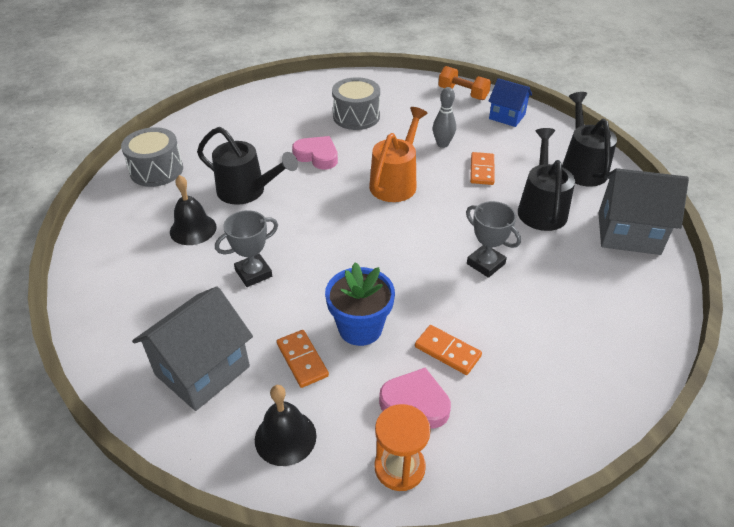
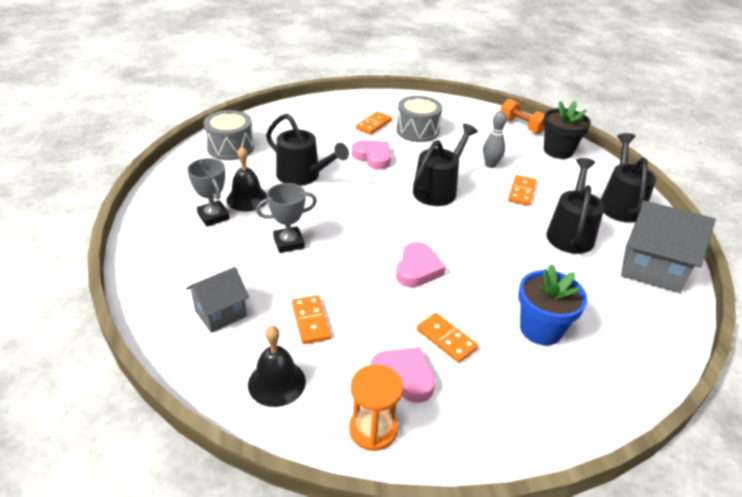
camera: 10 degrees right, 5 degrees down
(202, 371) = (220, 313): grey house -> grey house, size x0.62
(307, 117) = (373, 125): none -> orange domino
(360, 328) = (371, 304): blue flower pot -> blue flower pot (541, 329)
(396, 182) = (438, 189): orange watering can -> black watering can
(398, 278) = (417, 269): none -> pink heart
(485, 264) = (503, 271): grey trophy -> grey trophy (213, 216)
(507, 116) = (558, 151): blue house -> black flower pot

